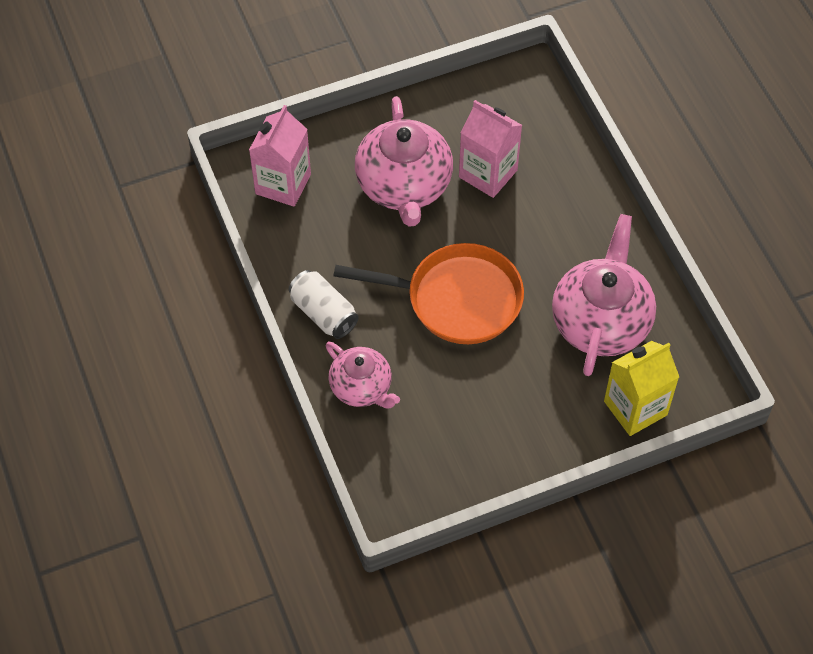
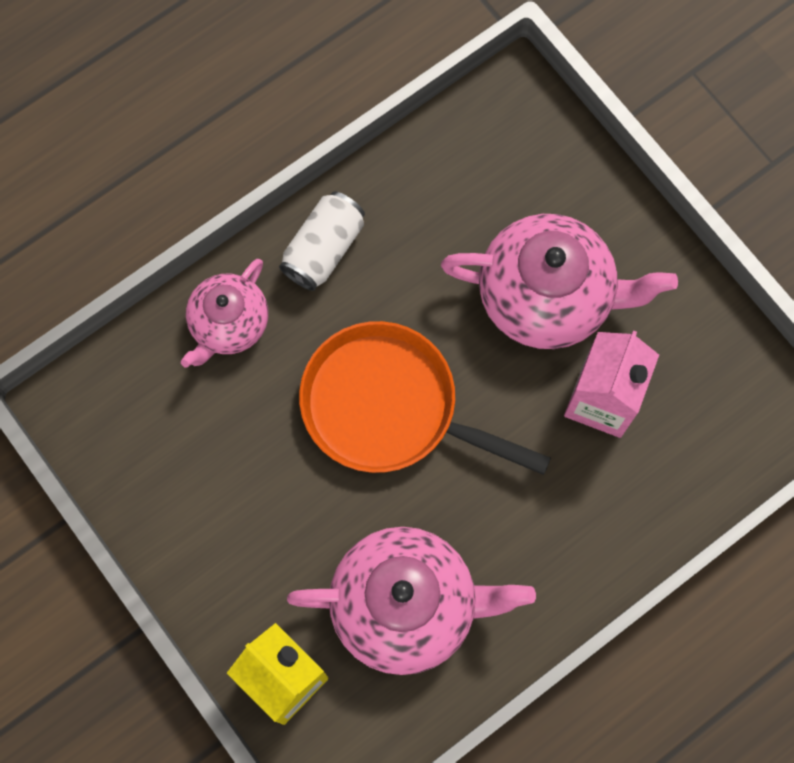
camera: 75 degrees right, 15 degrees up
(283, 184) = (504, 146): pink carton -> none
(404, 186) = (548, 296): pink teapot -> pink teapot turned 150 degrees counterclockwise
(456, 299) = (389, 407): orange pan -> orange pan turned 120 degrees clockwise

